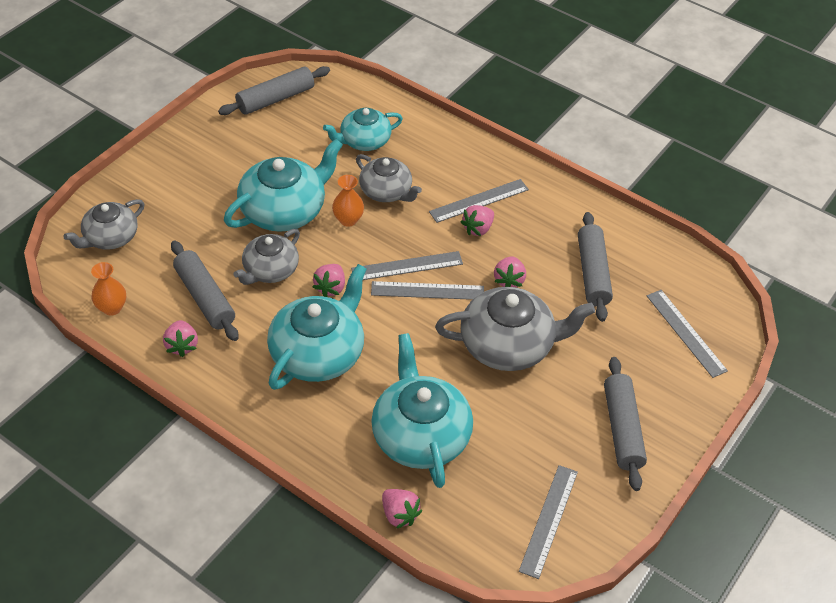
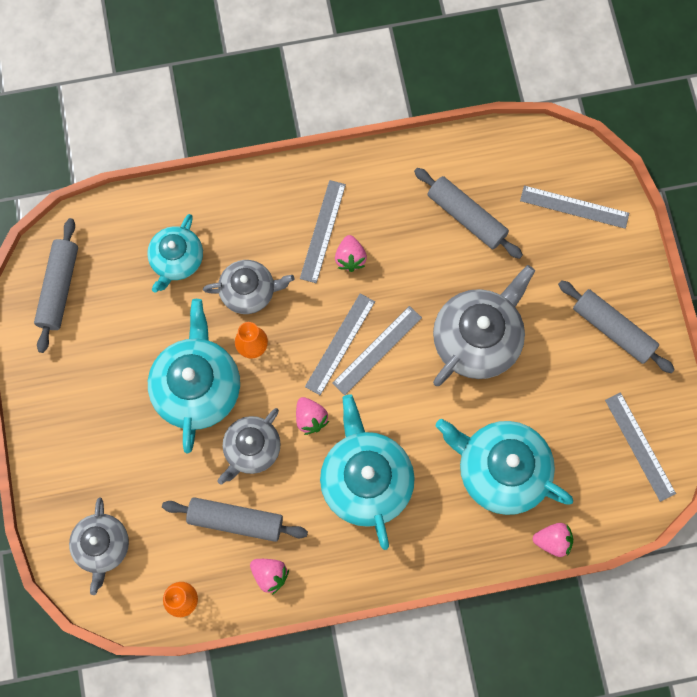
camera: 45 degrees left, 25 degrees up
(270, 270) = (251, 449): grey teapot -> grey teapot turned 45 degrees clockwise
(509, 280) = (420, 283): pink strawberry -> none

